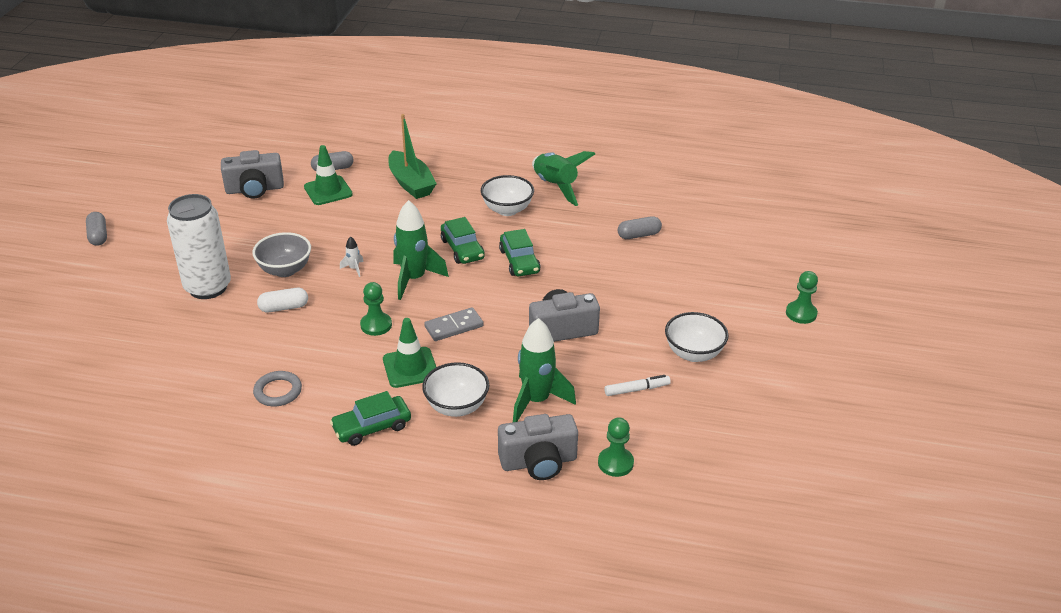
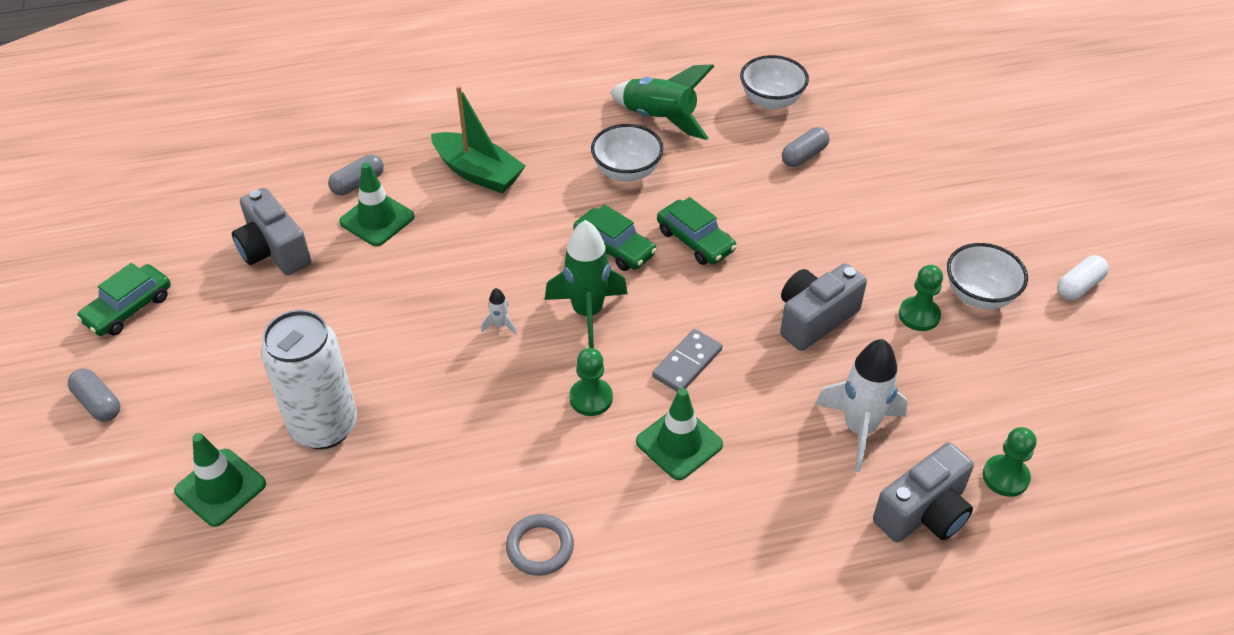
camera: 25 degrees left, 10 degrees up
(127, 298) = (220, 487): none -> green traffic cone
(255, 189) = (274, 251): grey camera -> grey camera turned 90 degrees clockwise
(284, 307) = (452, 418): white capsule -> white capsule (1079, 286)
(285, 270) = (410, 360): grey bowl -> none
(372, 427) = (697, 549): green car -> green car (128, 308)
(456, 406) = (775, 476): white bowl -> white bowl (771, 101)
(536, 400) = (859, 429): green rocket -> white rocket
(637, 389) = (955, 368): white marker -> none
(801, 313) = (1048, 200): green pawn -> green pawn (919, 315)

